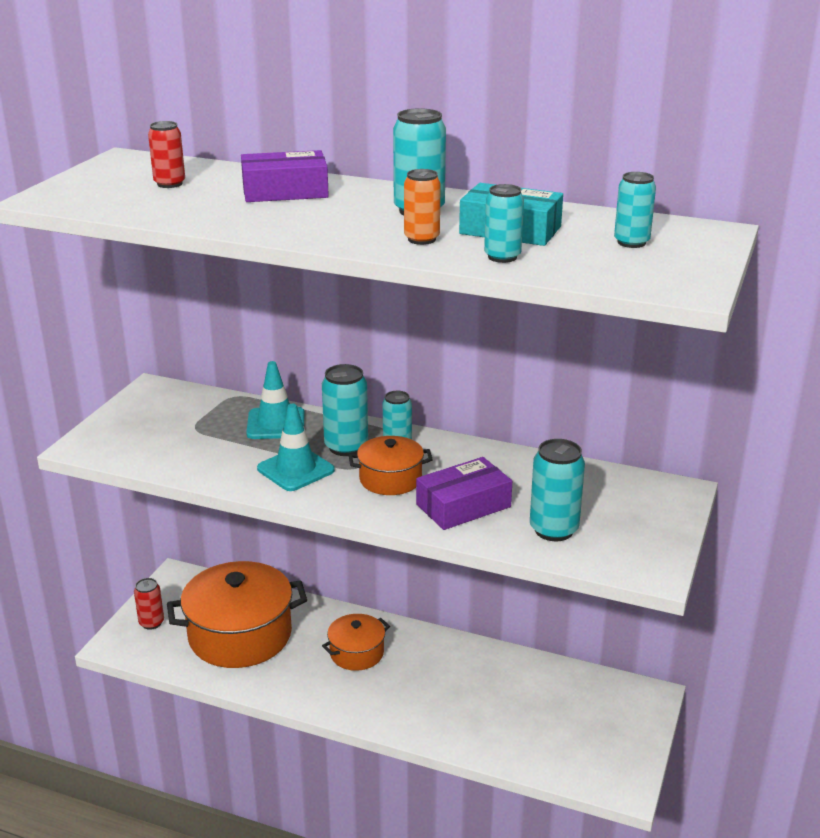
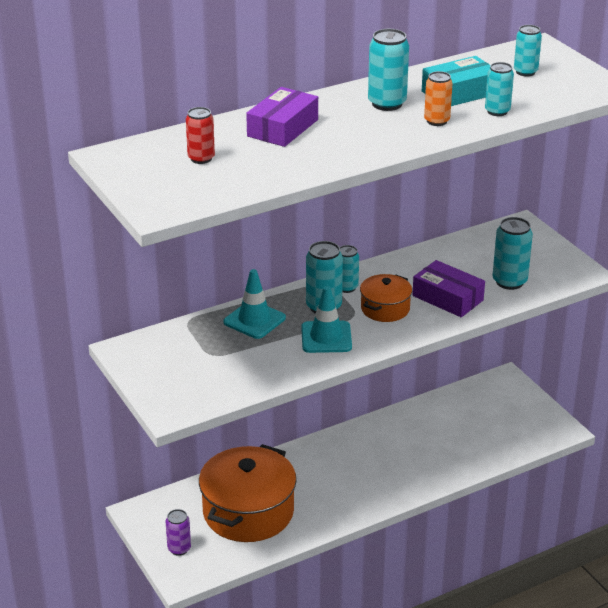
camera: 50 degrees left, 5 degrees up
(151, 623) = (179, 549): red can -> purple can
(357, 653) = (332, 469): orange pot -> none
(463, 505) = (447, 298): purple box -> purple box turned 60 degrees counterclockwise

